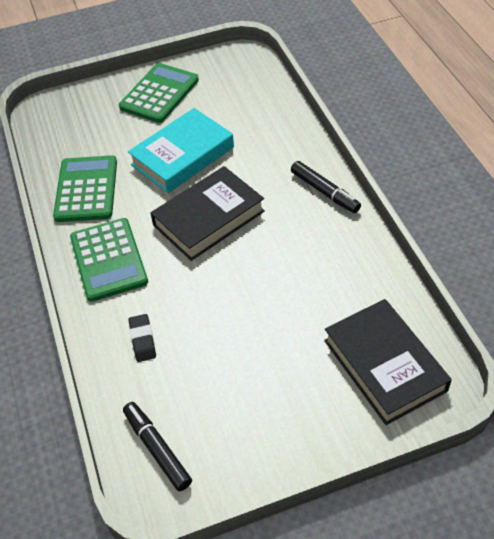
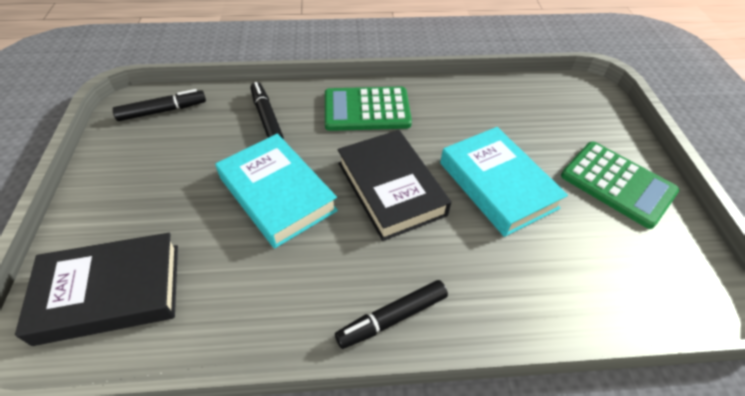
camera: 100 degrees right, 0 degrees up
(86, 189) = (463, 107): green calculator -> none
(143, 340) = (266, 118): black eraser -> black marker
(243, 293) = (277, 194): none -> turquoise book

